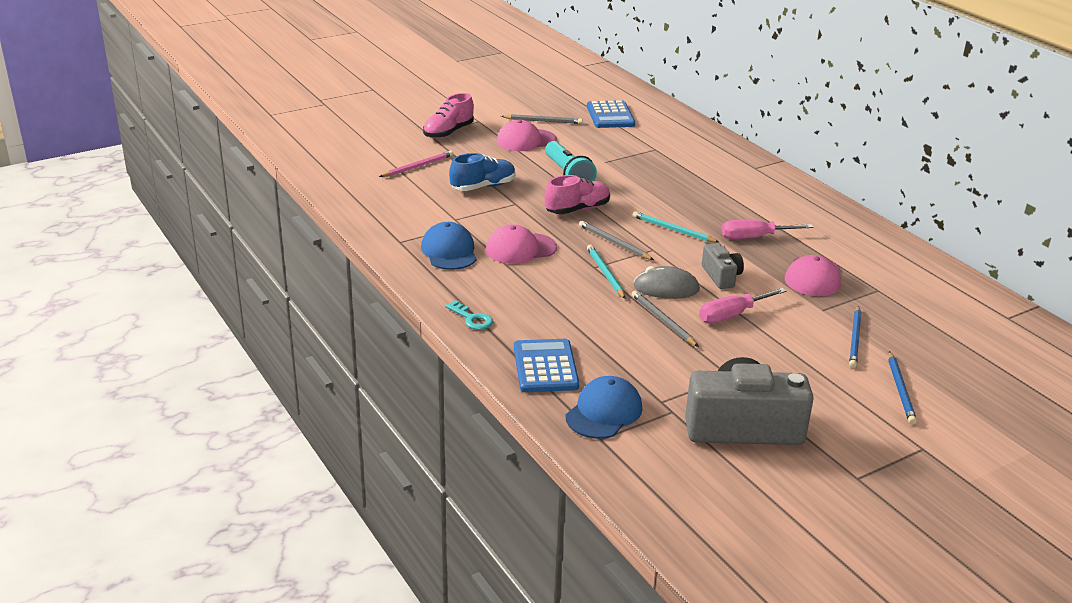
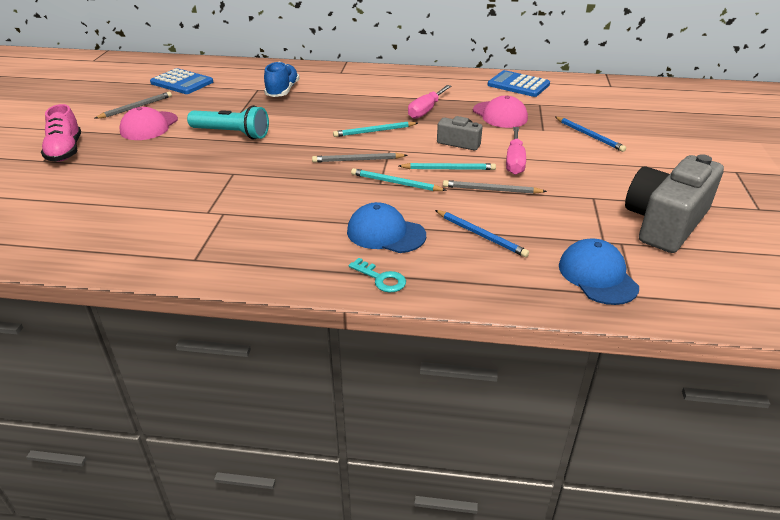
camera: 50 degrees left, 5 degrees up
(418, 166) = (88, 190): pink pencil -> none
(449, 251) = (254, 239): blue cap -> blue cap (385, 233)
(472, 319) = (381, 279): turquoise key -> turquoise key turned 45 degrees clockwise
(483, 187) = (181, 175): blue shoe -> blue shoe (282, 91)
(520, 249) = (305, 202): pink cap -> none
(545, 367) = (501, 274): blue calculator -> blue calculator (518, 85)
(577, 209) = (287, 152): pink shoe -> none
(666, 288) = (448, 169): grey mouse -> turquoise pencil
(900, 390) = (662, 148): blue pencil -> blue pencil (481, 235)

